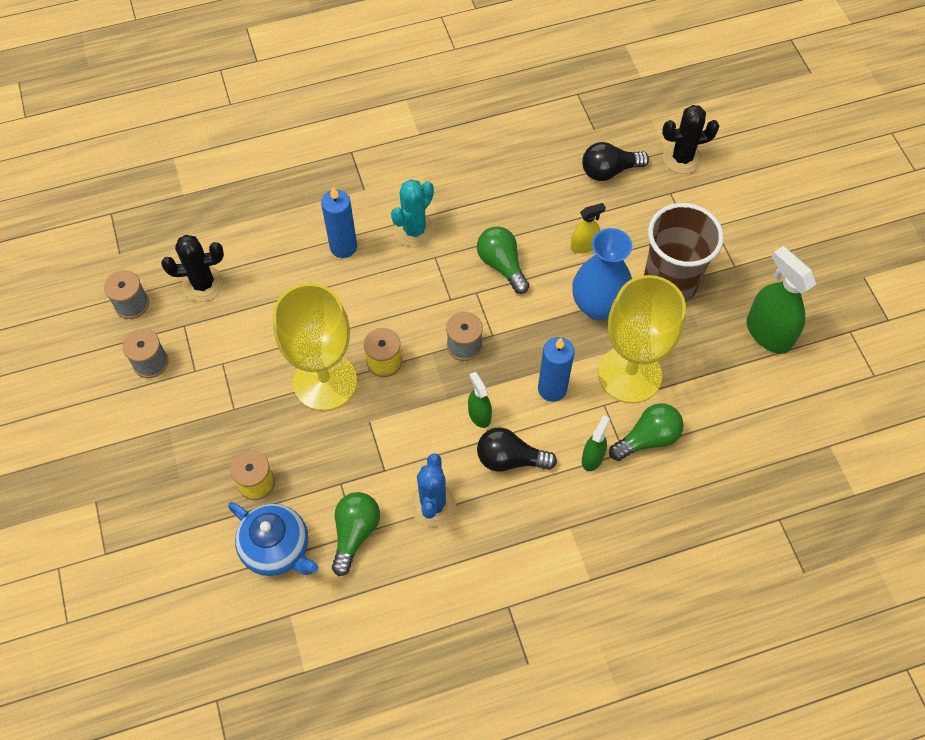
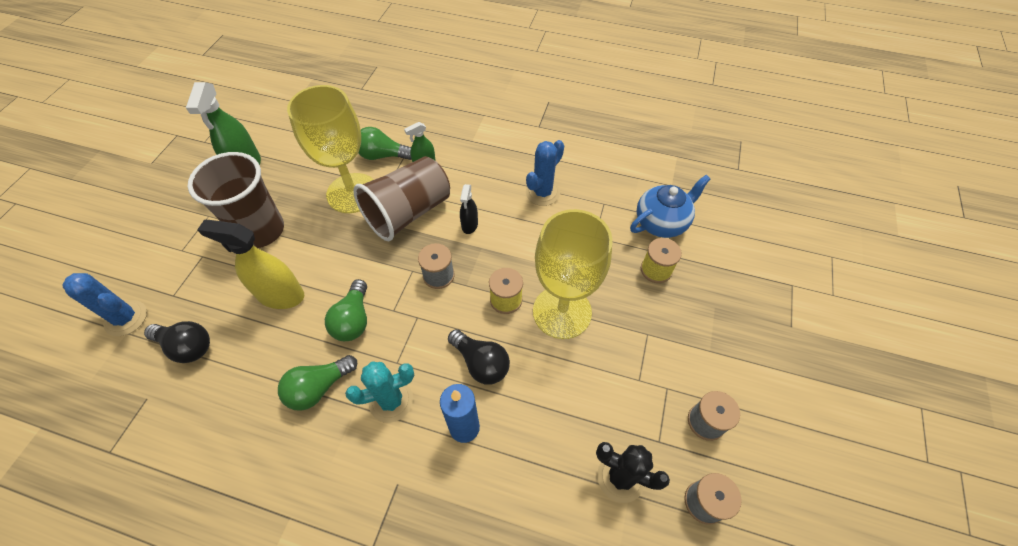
camera: 145 degrees left, 5 degrees down
(277, 548) = (661, 222): blue teapot -> blue teapot turned 75 degrees clockwise
(355, 533) = (604, 204): green light bulb -> green light bulb (319, 388)
(479, 415) = (469, 225): green spray bottle -> black spray bottle
(510, 459) = (473, 190): black light bulb -> black light bulb (481, 363)
(552, 389) = (408, 213): blue candle -> brown cup
(584, 246) = (280, 295): yellow spray bottle -> yellow spray bottle, size x1.86
(598, 306) = (322, 245): blue vase -> none
(682, 158) = (126, 318): black cactus -> blue cactus

